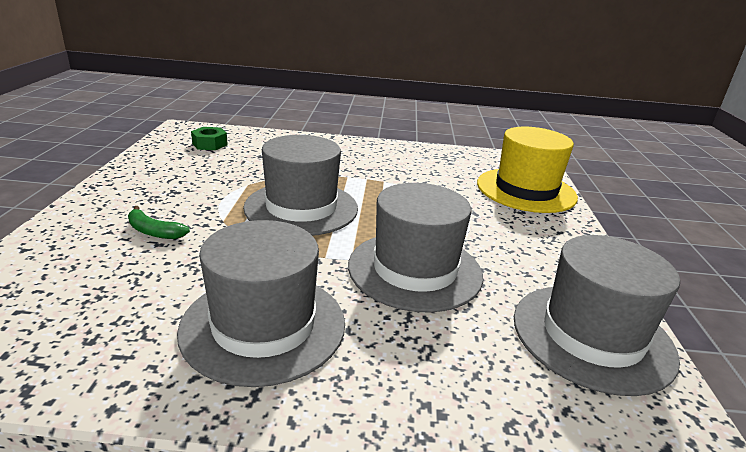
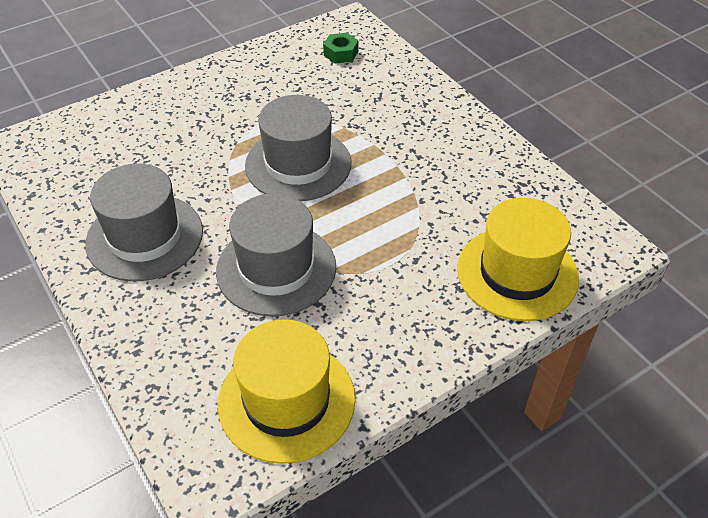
camera: 55 degrees right, 20 degrees up
(154, 231) = (189, 128): green banana -> none
(592, 336) = (286, 401): grey hat -> yellow hat

